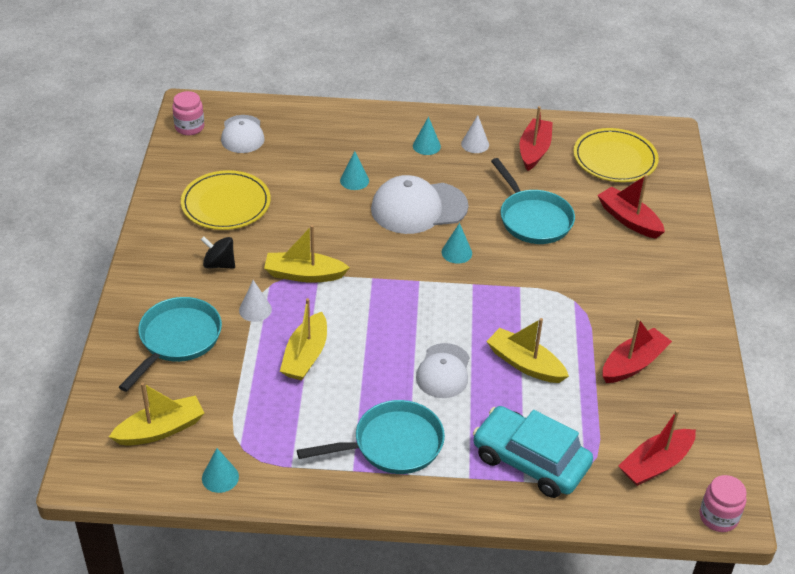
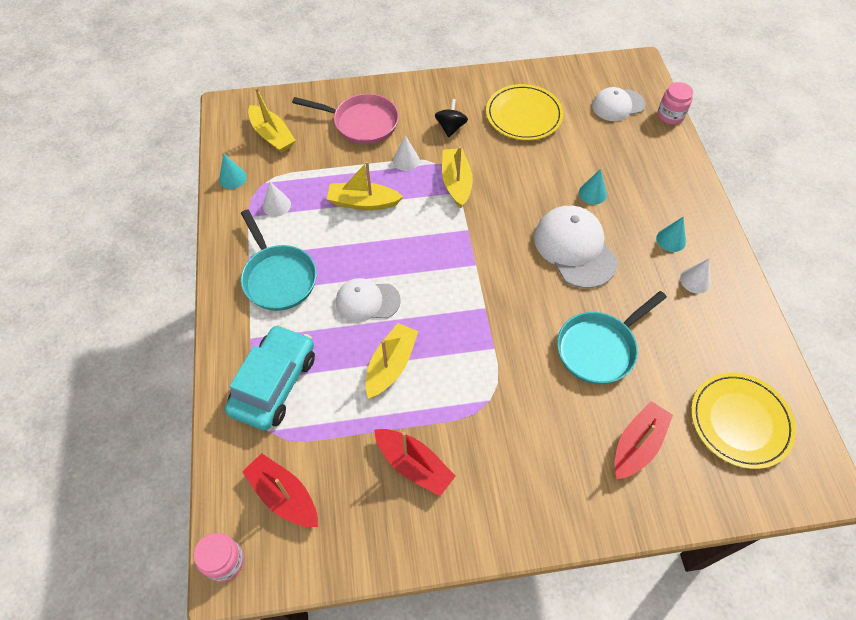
camera: 80 degrees right, 15 degrees up
(177, 340) = (362, 123): turquoise pan -> pink pan
(189, 127) = (610, 71): pink jar -> pink jar (670, 115)
(282, 436) = (276, 205): none -> white cone
(456, 252) = (523, 288): turquoise cone -> none
(534, 150) = (712, 336): red boat -> none

